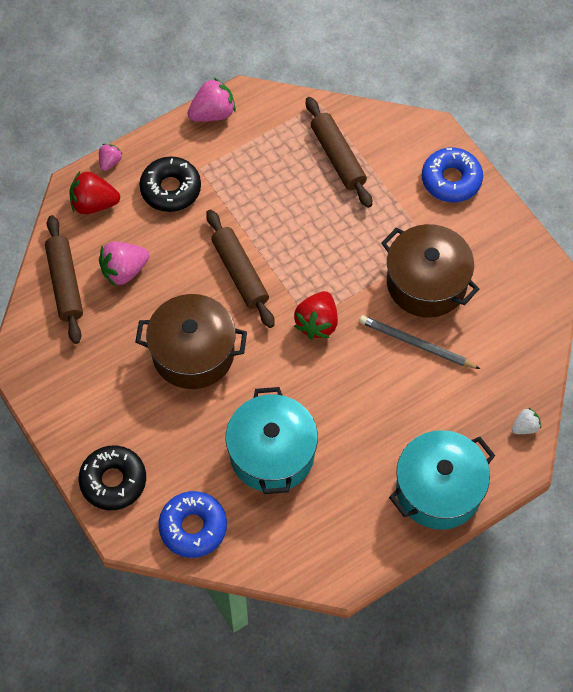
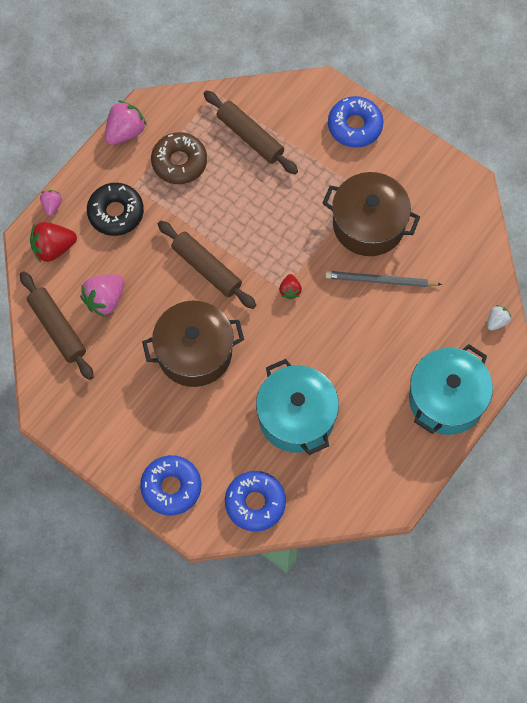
camera: 20 degrees left, 5 degrees up
(113, 481) = (171, 487): black donut -> blue donut
(255, 160) = (179, 162): none -> brown donut
(317, 323) = (290, 290): red strawberry -> red strawberry, size x0.56

